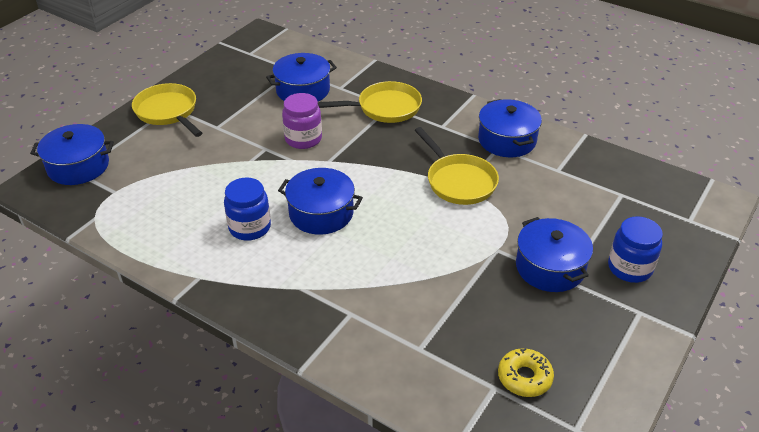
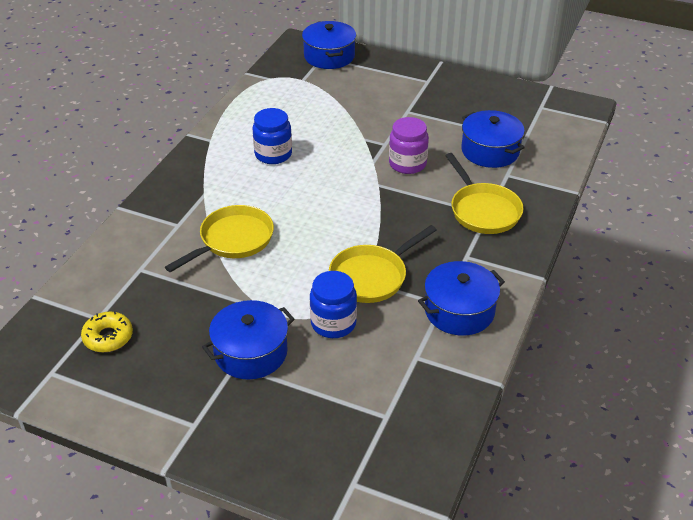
camera: 80 degrees right, 0 degrees up
(168, 112) = (419, 81): yellow pan -> yellow pan (233, 240)
(321, 213) = (300, 191): blue pot -> none
(629, 268) = (259, 419): blue jar -> blue jar (333, 323)

